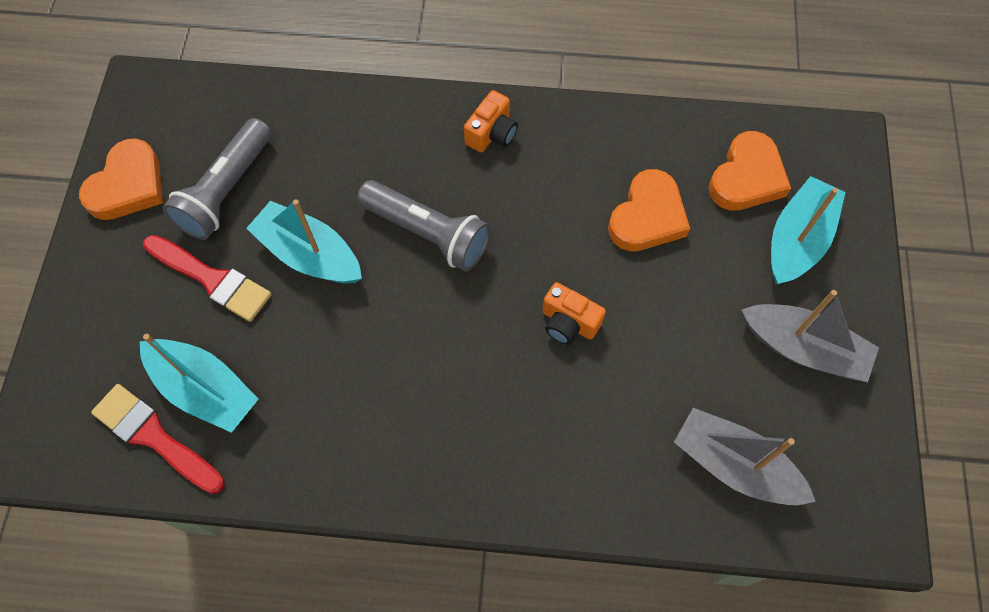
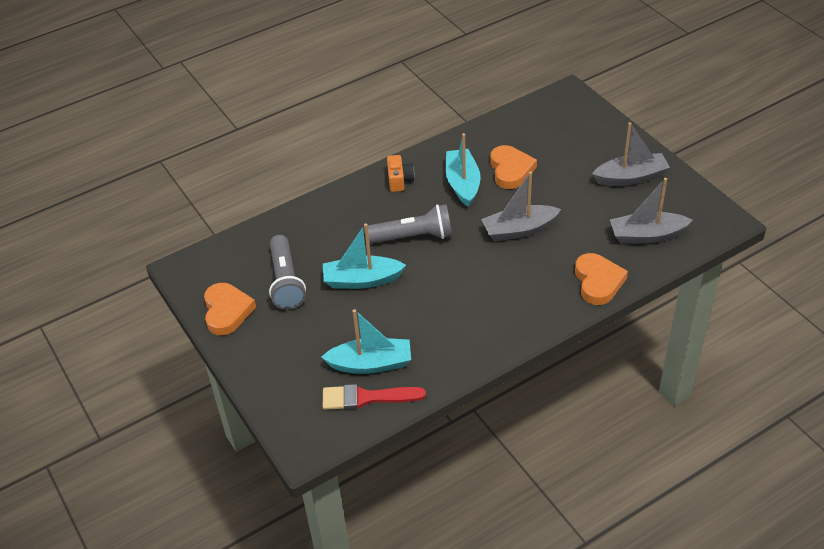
camera: 35 degrees left, 20 degrees down
(212, 279) = (322, 320): red brush -> none
(568, 323) = (519, 230): orange camera -> grey boat
(746, 177) = (539, 130): orange heart -> orange heart (598, 282)
(797, 240) = (586, 140): turquoise boat -> turquoise boat (462, 183)

